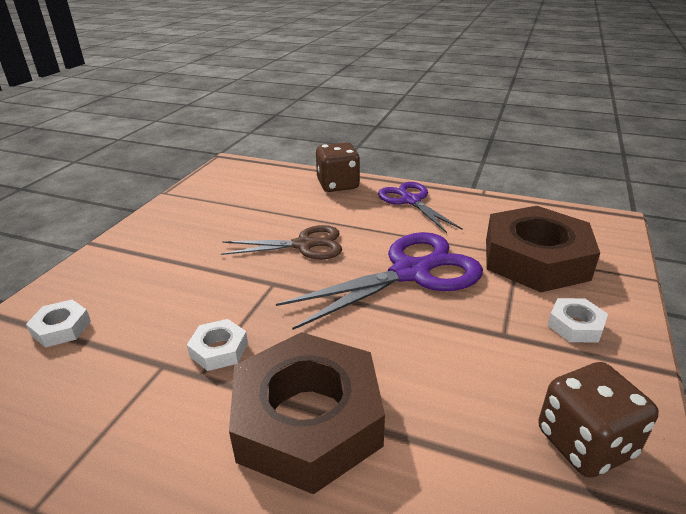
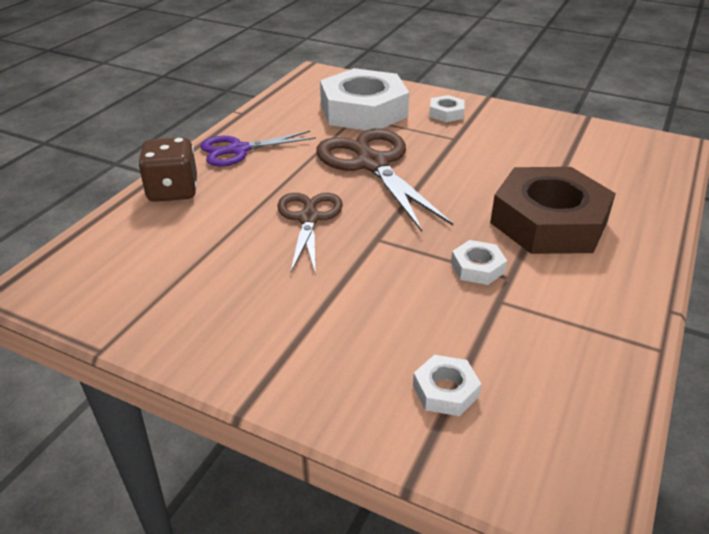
camera: 85 degrees left, 5 degrees up
(412, 272) = (372, 163): purple scissors -> brown scissors
(535, 259) = (363, 110): brown nut -> white nut
(584, 443) = (547, 132): brown dice -> none

